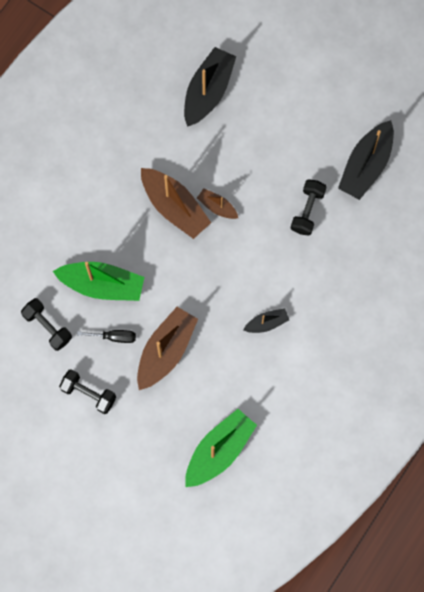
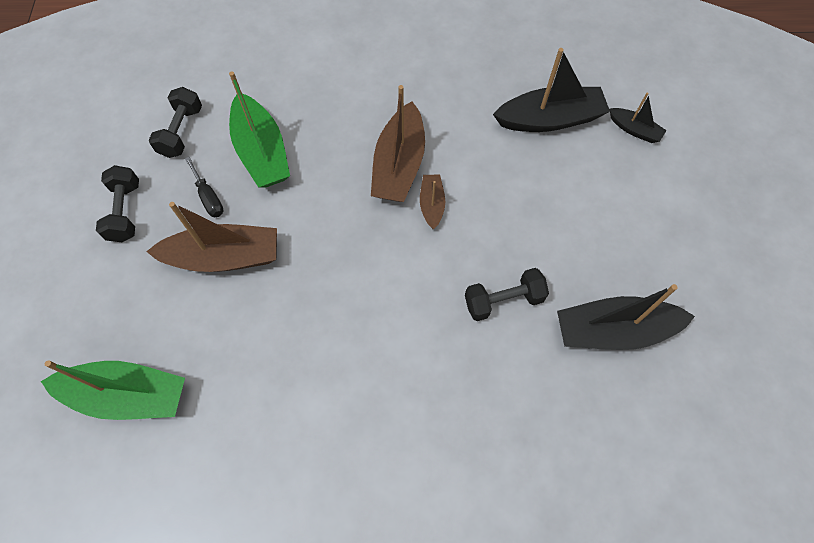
camera: 55 degrees right, 10 degrees down
(267, 323) = (330, 345): black boat -> black boat (634, 130)

